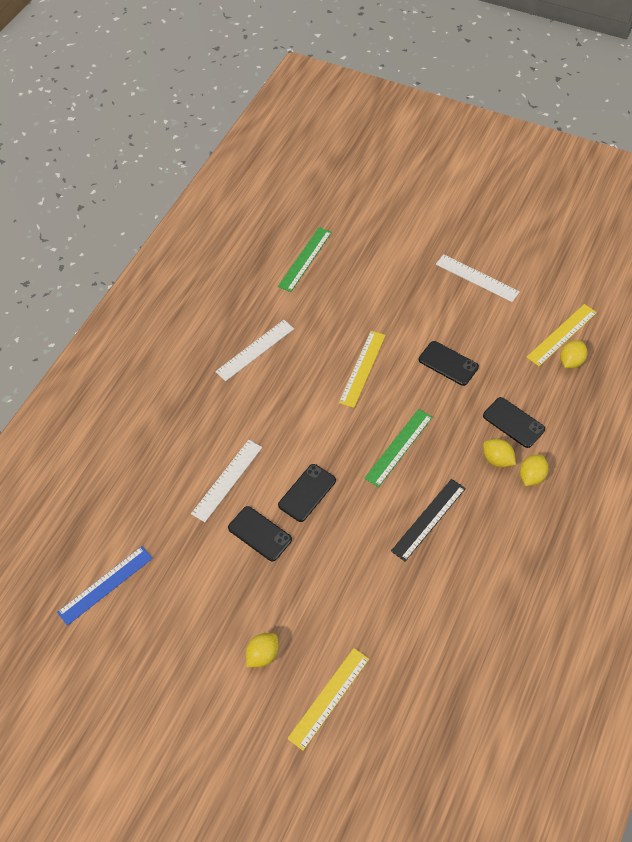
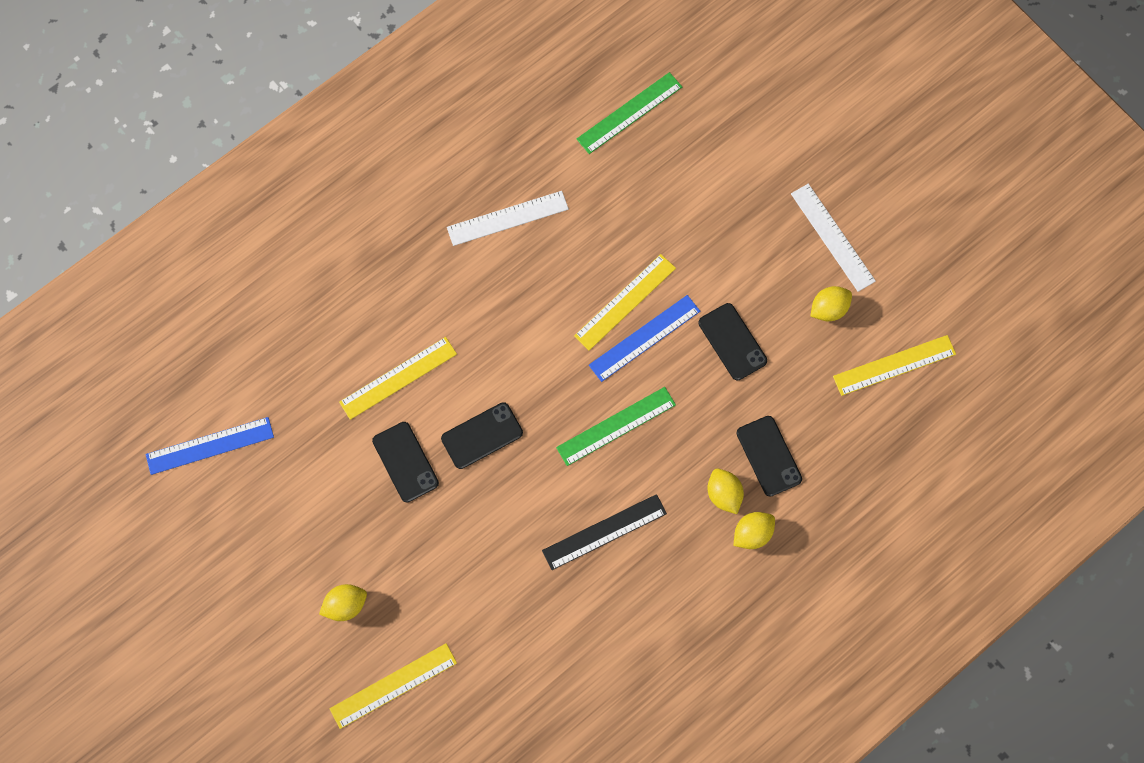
camera: 20 degrees right, 15 degrees up
(227, 480) = (398, 378): white ruler -> yellow ruler
(388, 385) = (644, 338): none -> blue ruler
(571, 361) = (884, 407): yellow lemon -> yellow lemon (828, 309)

